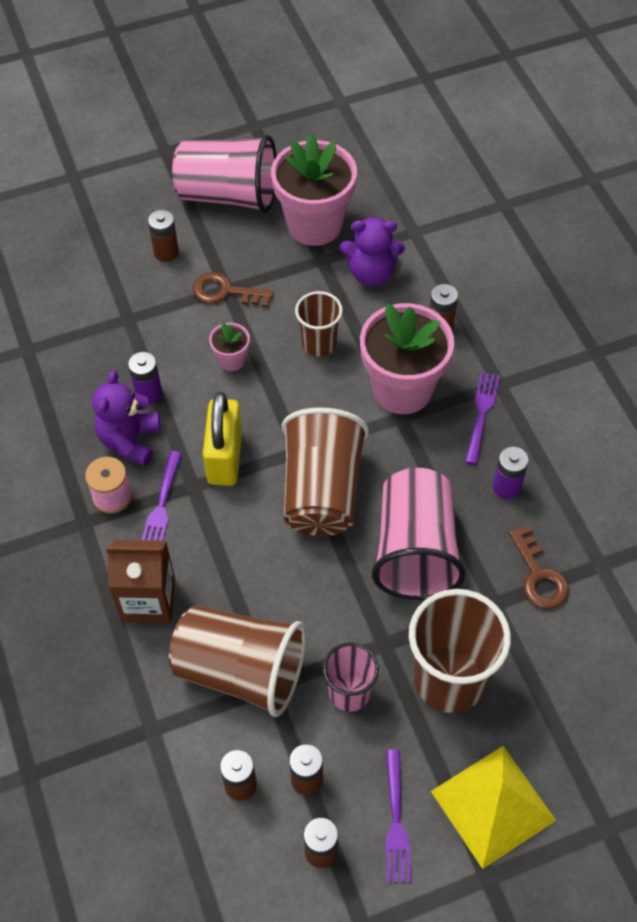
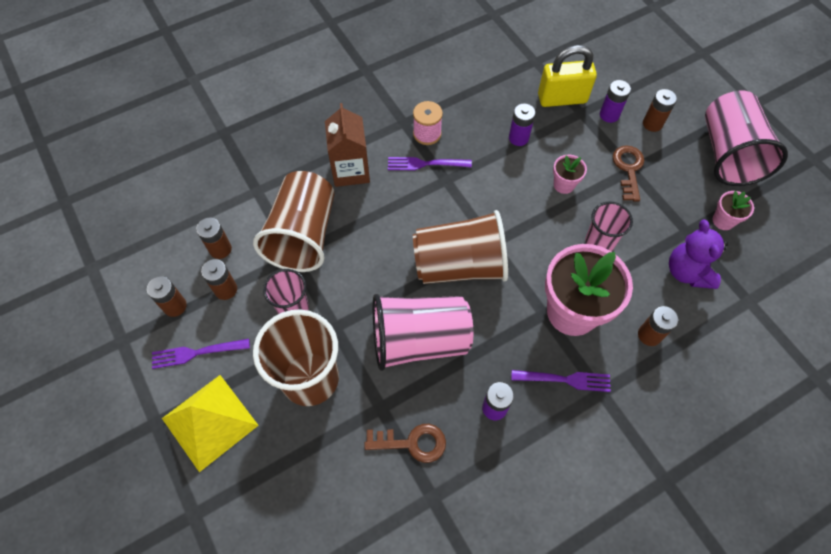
camera: 80 degrees right, 5 degrees up
(130, 440) = (475, 135): purple teddy bear -> none
(140, 291) = (609, 115): none -> purple battery
(224, 458) = (474, 195): yellow padlock -> yellow padlock (562, 98)
(314, 225) = (723, 221): pink flower pot -> pink flower pot, size x0.45
(319, 343) = (599, 242): brown cup -> pink cup
(539, 575) = (412, 443): brown key -> brown key turned 150 degrees counterclockwise

